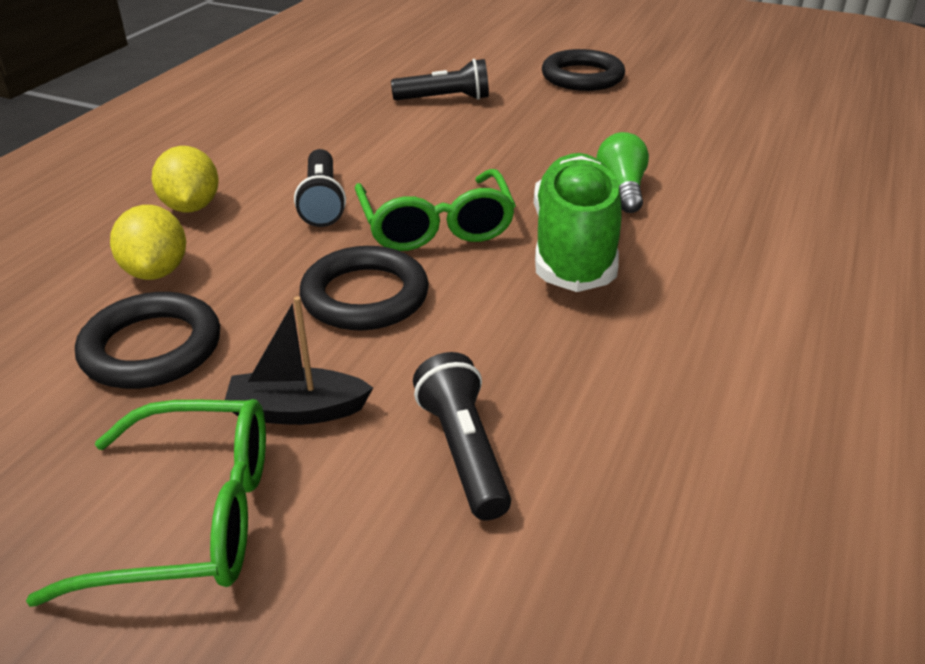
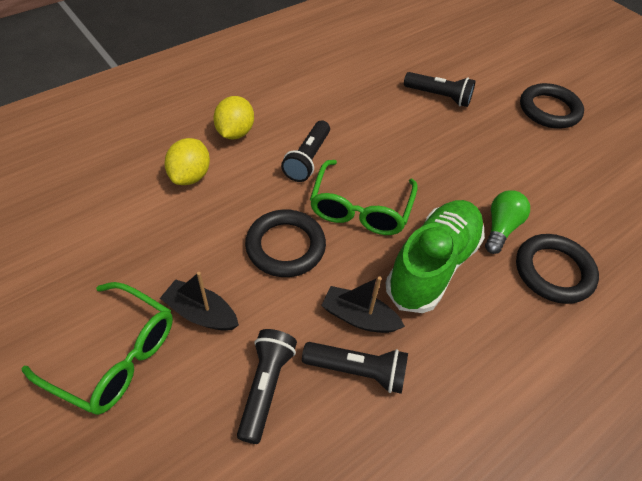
camera: 25 degrees right, 15 degrees up
(152, 348) = (158, 232): black ring -> black ring (553, 271)
(527, 329) = (359, 317): none -> black boat
(572, 382) = (357, 371): none -> black flashlight

